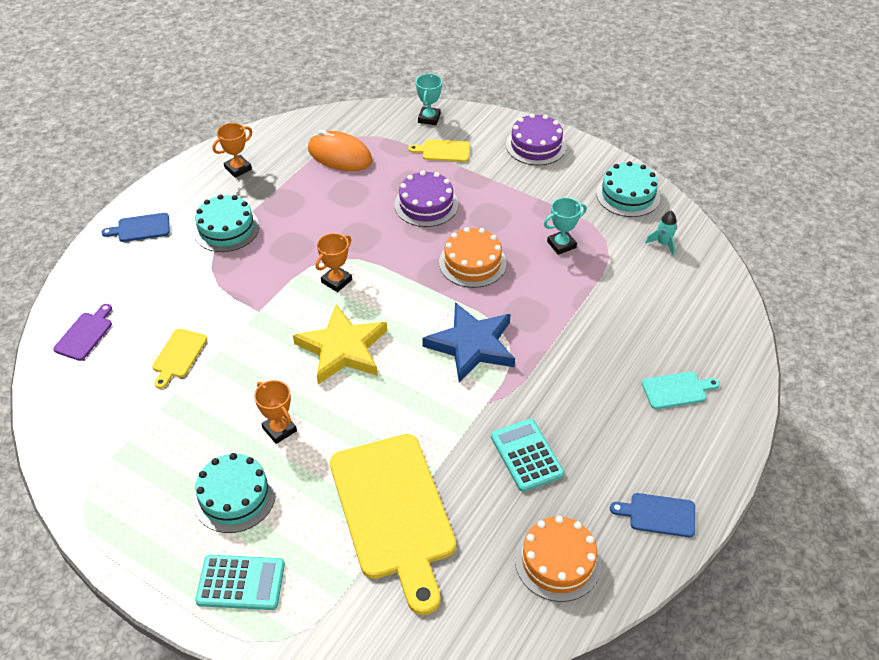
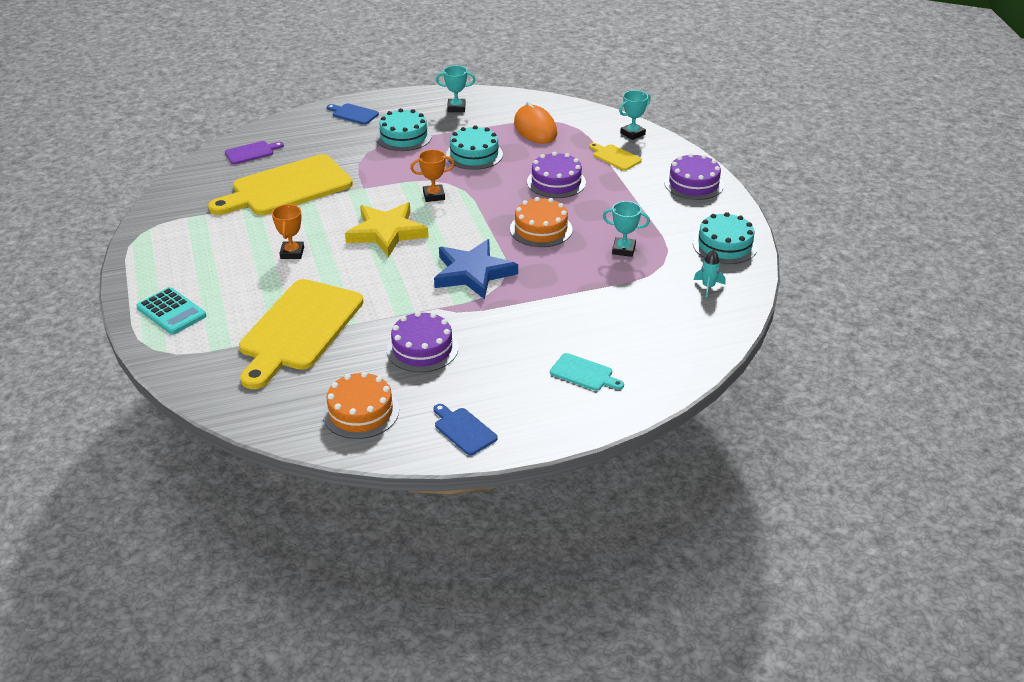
camera: 40 degrees right, 10 degrees down
(178, 356) = (287, 188): yellow cutting board -> yellow cutting board, size x2.34
(234, 496) = (223, 271): turquoise cake -> turquoise cake (474, 155)
(238, 168) = (456, 108): orange trophy -> turquoise trophy
(526, 455) = (422, 349): turquoise calculator -> purple cake

